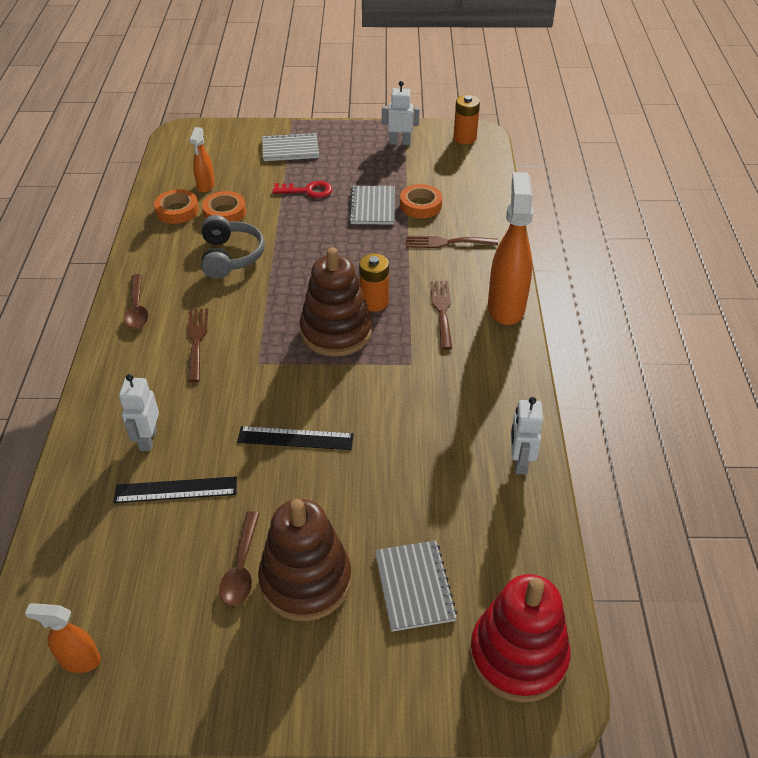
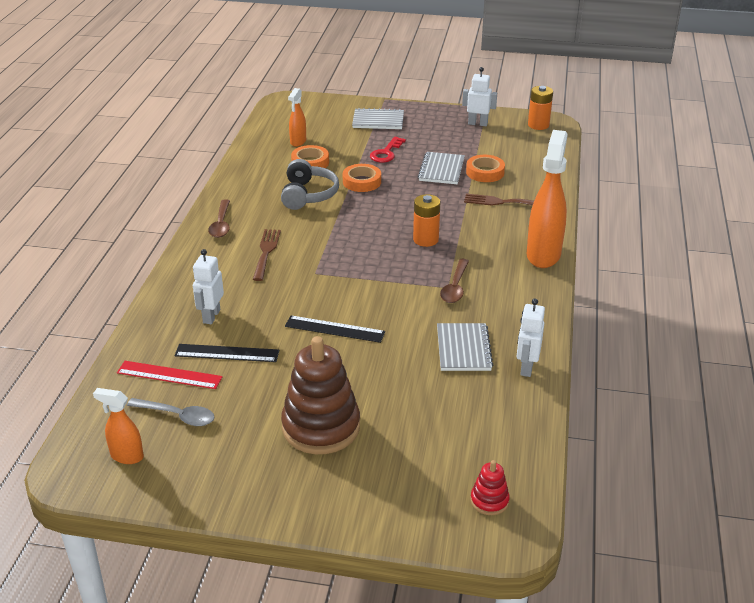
camera: 10 degrees right, 10 degrees down
(112, 531) = (169, 375): none -> red ruler
(132, 590) = (177, 416): none -> grey spoon
(177, 211) = (270, 158): orange tape -> orange tape (362, 182)
(241, 567) = (269, 412): brown spoon -> brown spoon (455, 287)
(307, 191) = (386, 153): red key -> red key turned 105 degrees clockwise
(336, 332) = (387, 258): brown stacking toy -> none
(414, 586) = (412, 443): grey notebook -> grey notebook (463, 349)
(442, 310) = (485, 252): brown fork -> none
(518, 655) = (489, 501): red stacking toy -> red stacking toy, size x0.46

